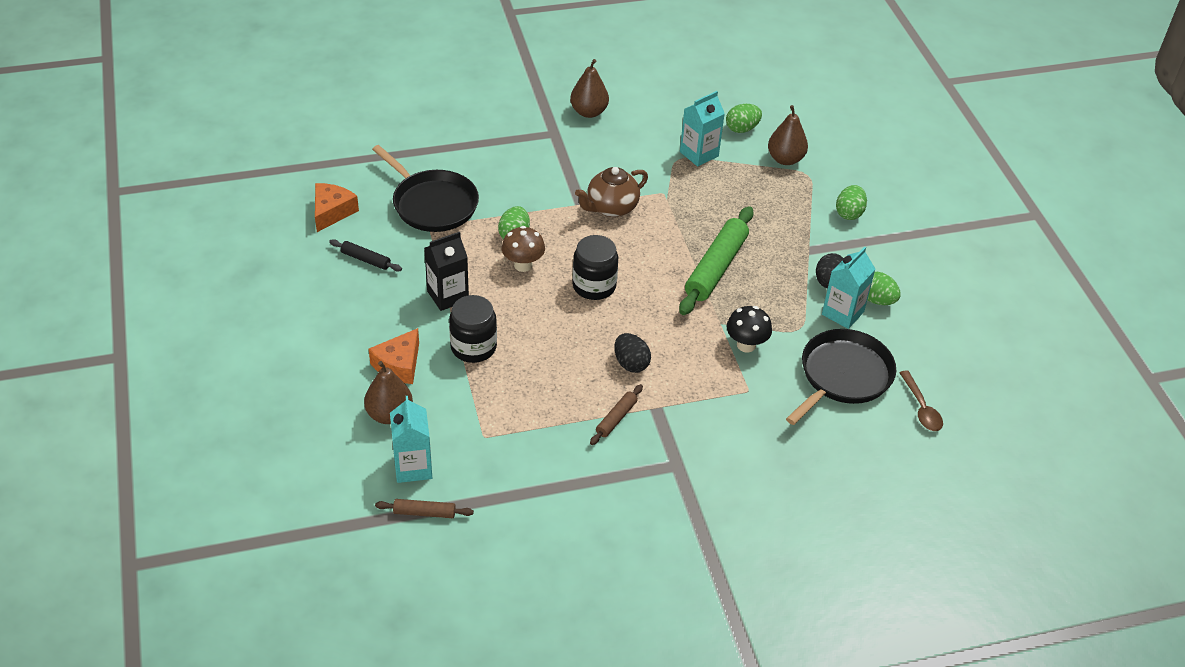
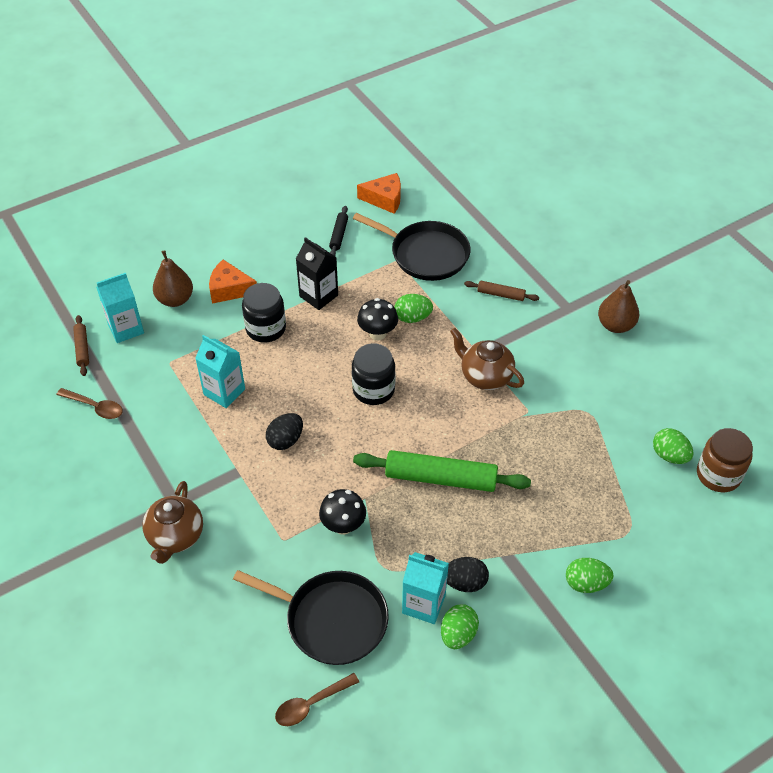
camera: 75 degrees right, 5 degrees up
(432, 204) = (425, 254): black pan -> black pan turned 90 degrees counterclockwise
(520, 513) = (95, 407): none -> brown spoon
(523, 265) = (377, 333): brown mushroom -> black mushroom
(616, 418) = (216, 445): brown rolling pin -> brown rolling pin (501, 294)
(699, 154) = (605, 427): turquoise carton -> turquoise carton (224, 392)
(719, 471) = (175, 537): none -> brown teapot
(770, 110) = (718, 475): none -> brown jar
(785, 159) = (643, 505): brown pear -> none

